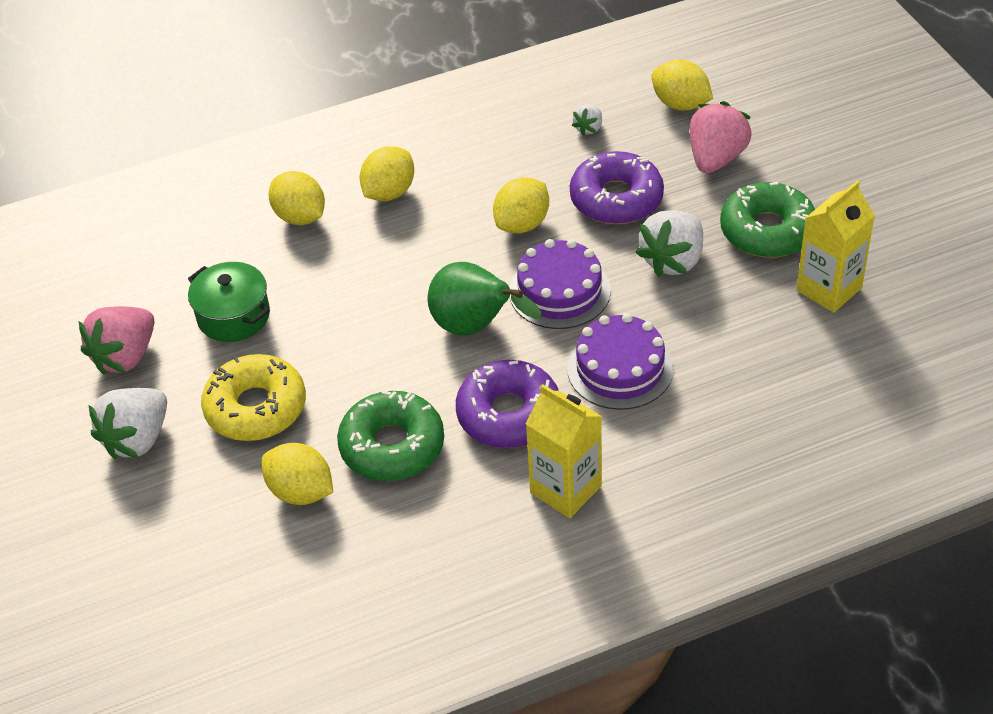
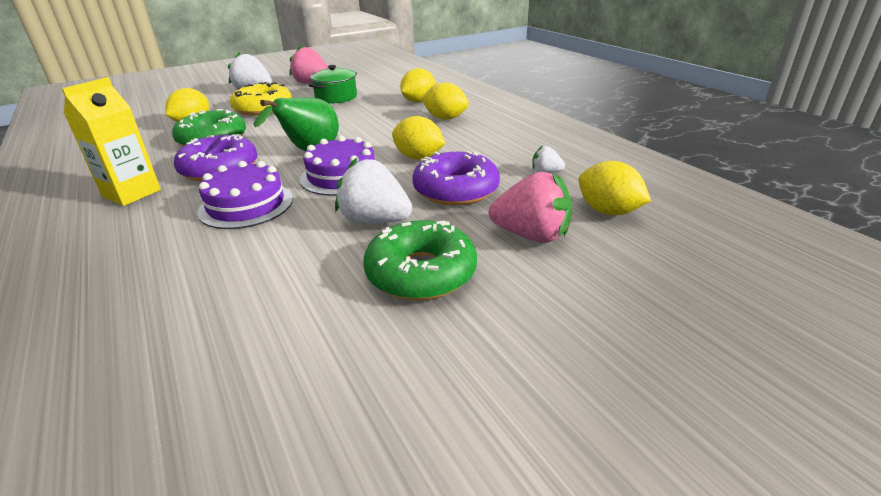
camera: 80 degrees right, 15 degrees down
(680, 104) = (608, 211): yellow lemon -> yellow lemon turned 75 degrees counterclockwise
(829, 289) = (320, 322): yellow carton -> none

